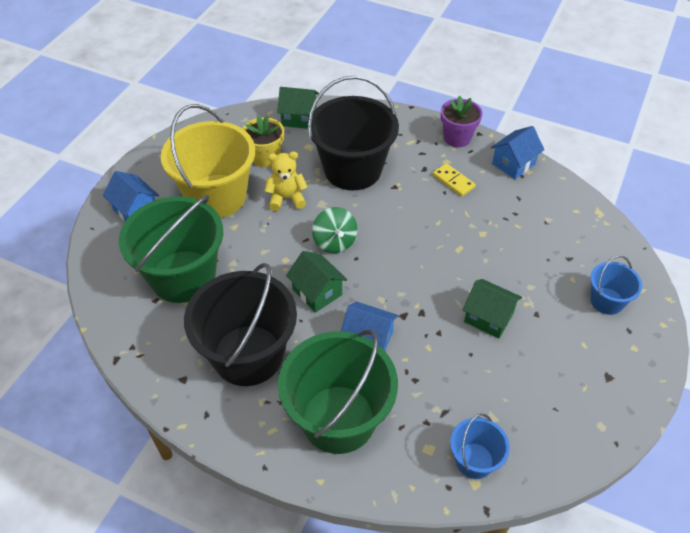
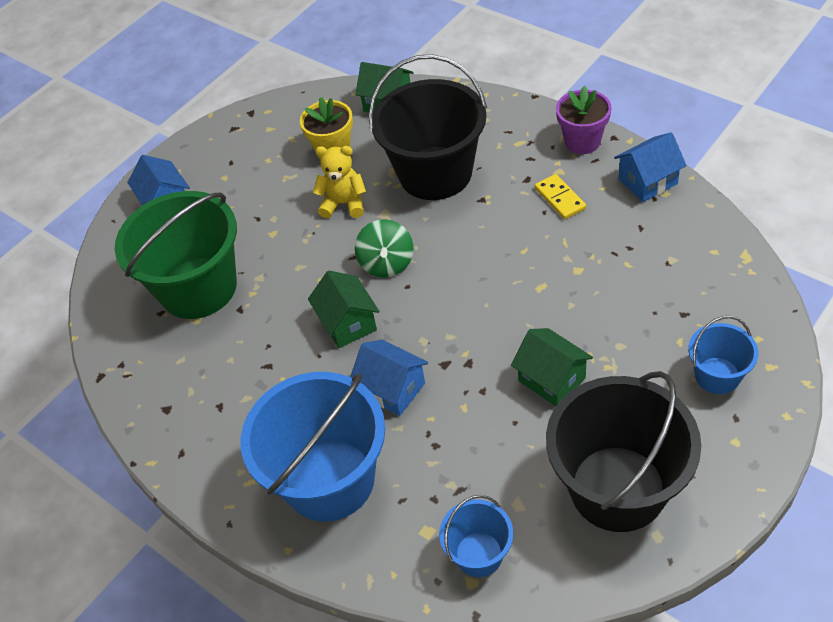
camera: 20 degrees right, 0 degrees up
(216, 196) = (262, 194): yellow bucket -> none
(248, 355) = (246, 390): black bucket -> black bucket (617, 488)
(338, 419) = (329, 480): green bucket -> blue bucket

